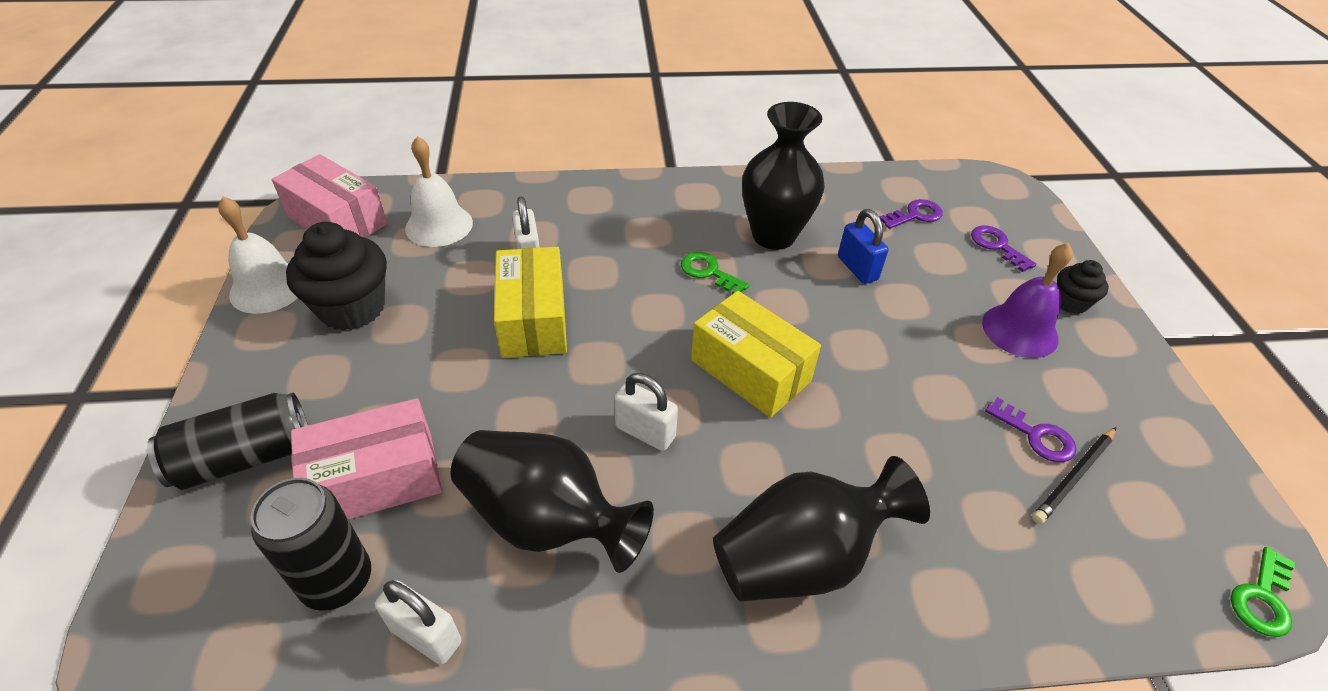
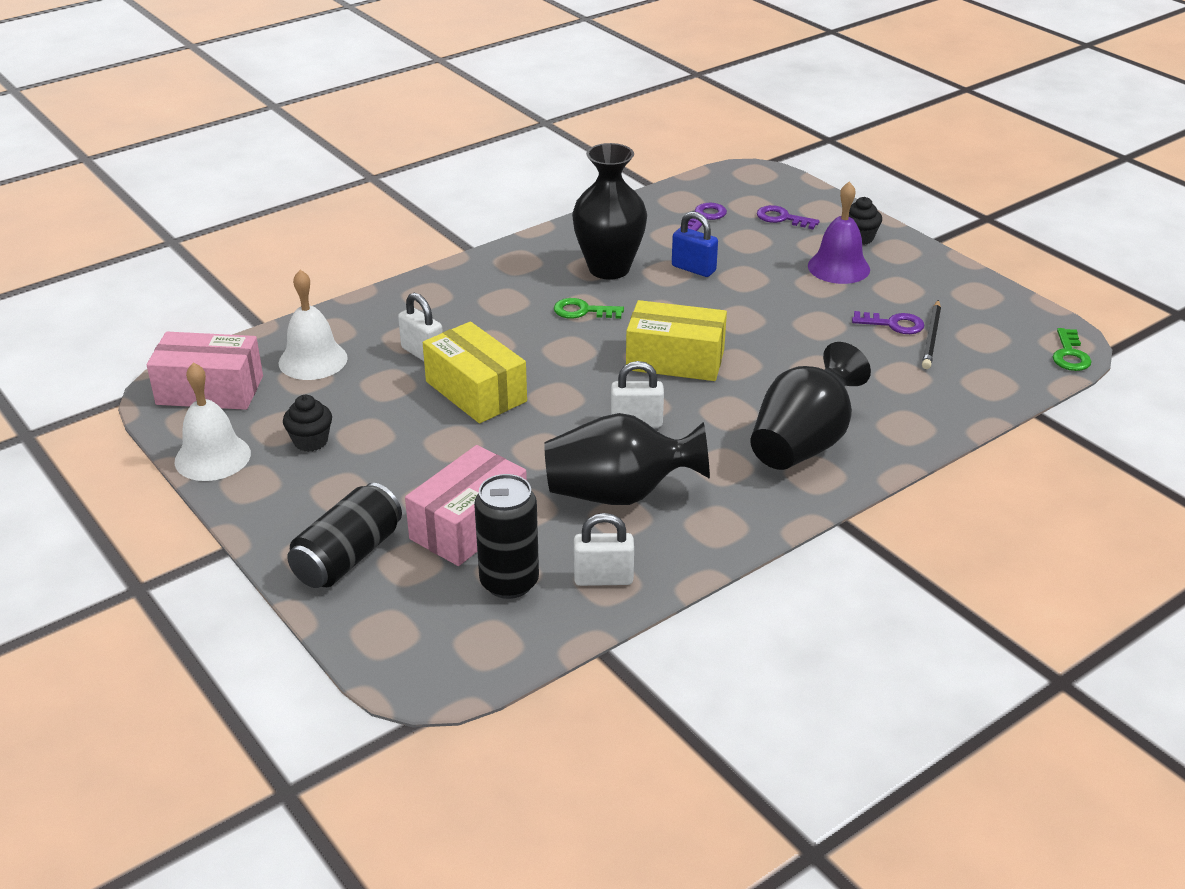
camera: 30 degrees left, 10 degrees down
(352, 308) = (310, 441): black cupcake -> black cupcake, size x0.54

